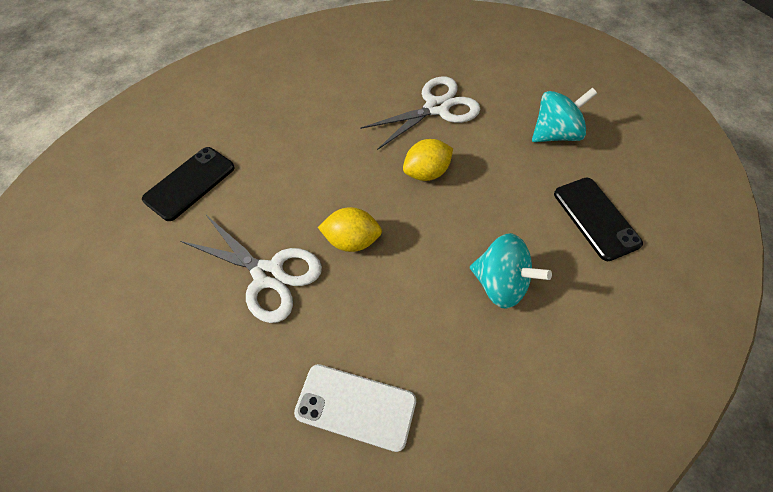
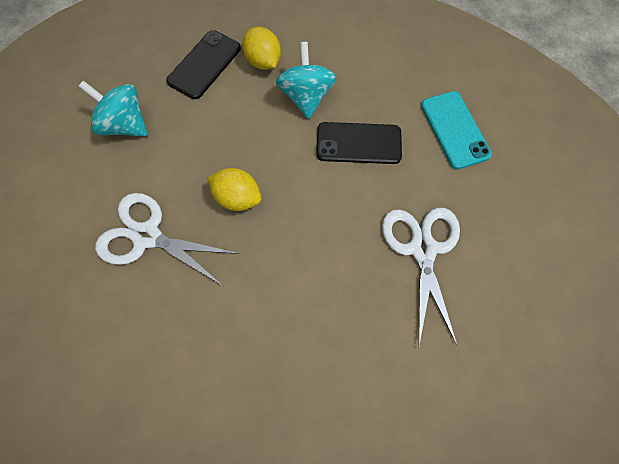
camera: 125 degrees left, 10 degrees up
(190, 183) = (400, 400): black phone -> black phone (358, 143)
(352, 240) = (346, 210): yellow lemon -> yellow lemon (263, 61)
(355, 407) = (455, 130): white phone -> turquoise phone

